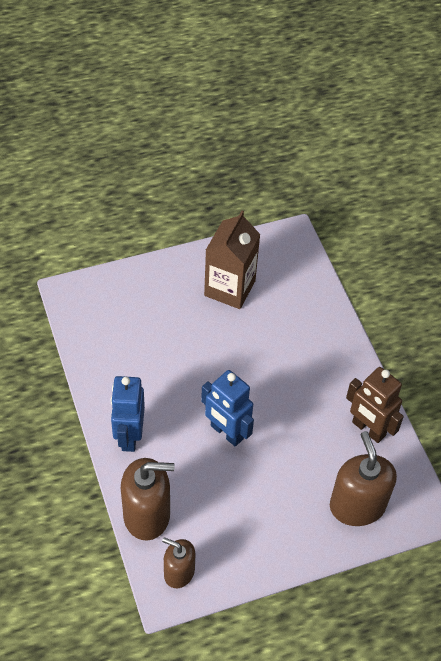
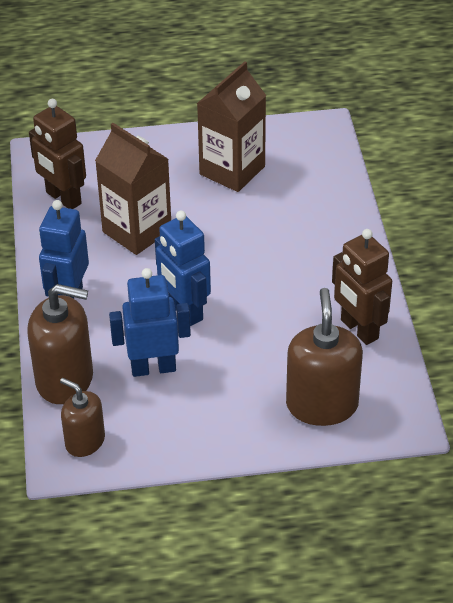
camera: 15 degrees right, 10 degrees down
(98, 335) = (63, 198): none -> brown robot
(167, 359) = (137, 231): none -> brown carton
(215, 492) = (153, 368): none -> blue robot

